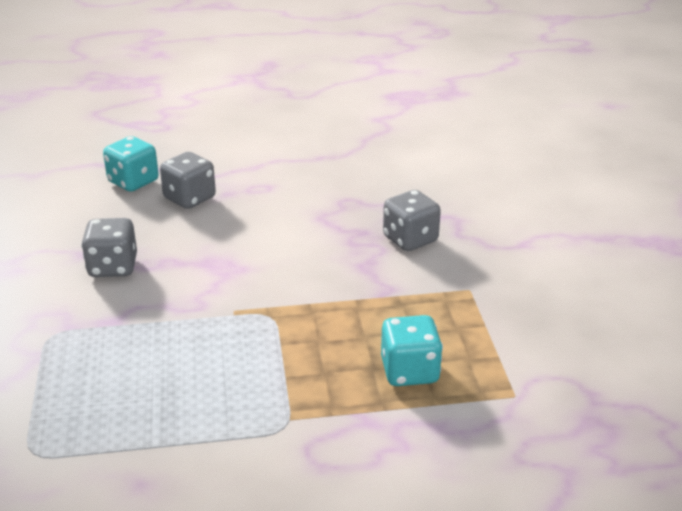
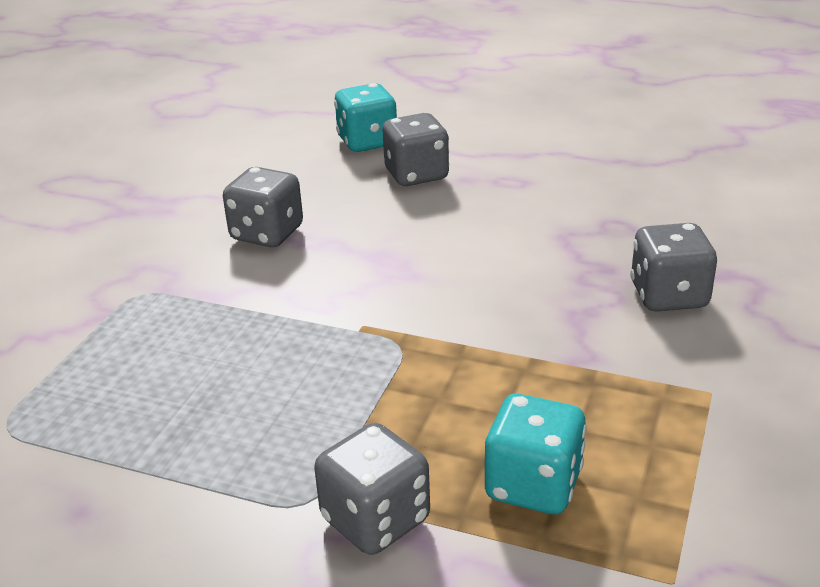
camera: 30 degrees right, 0 degrees up
(335, 421) = (375, 520): none -> grey dice

